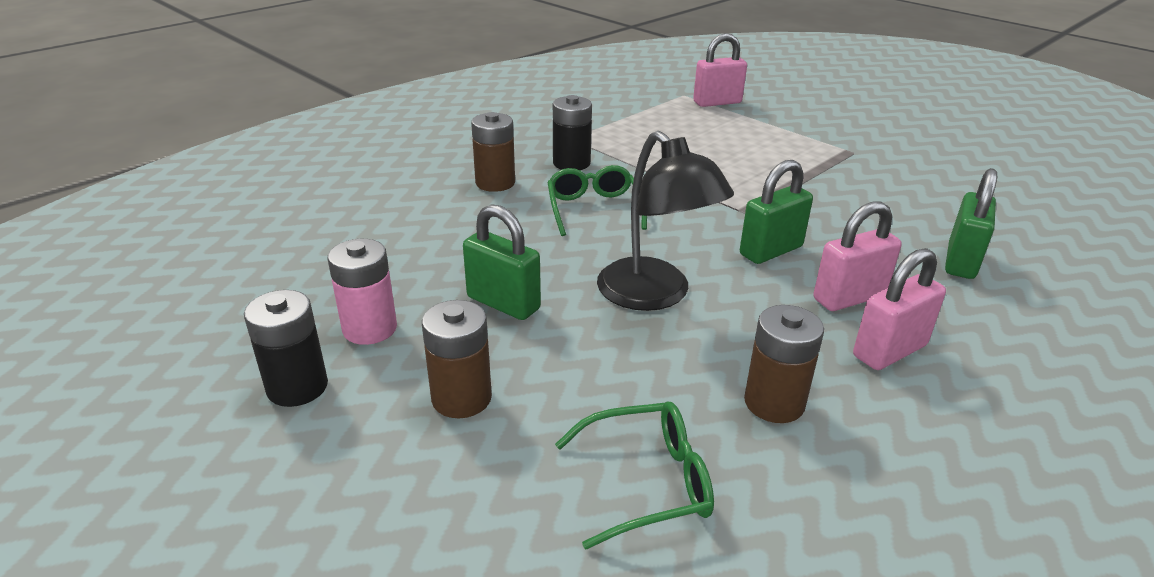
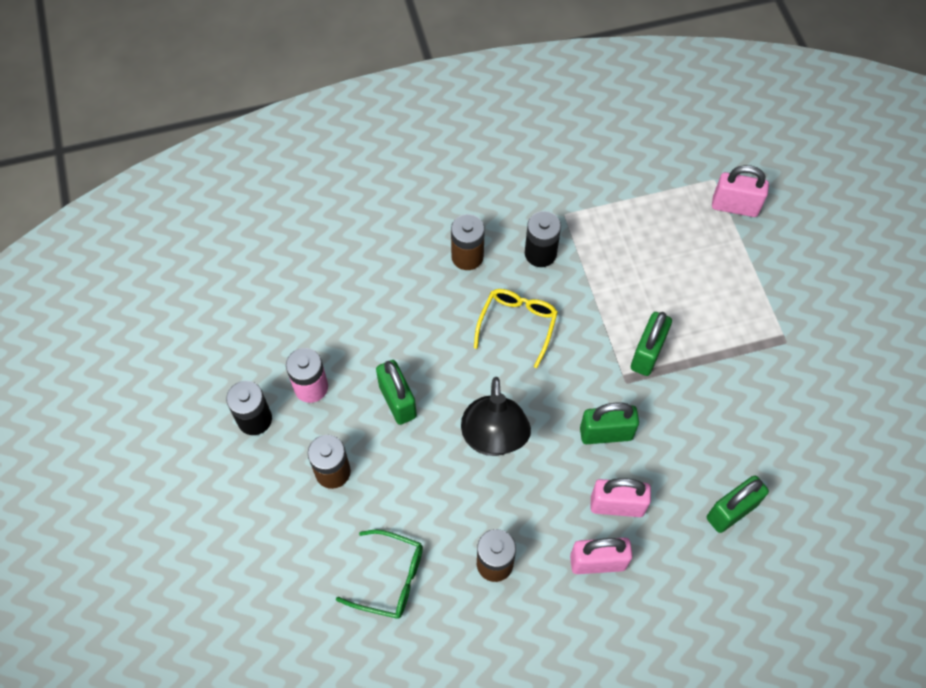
camera: 30 degrees right, 30 degrees up
(594, 209) = (517, 325): green glasses -> yellow glasses
(745, 190) = (647, 353): none -> green padlock

